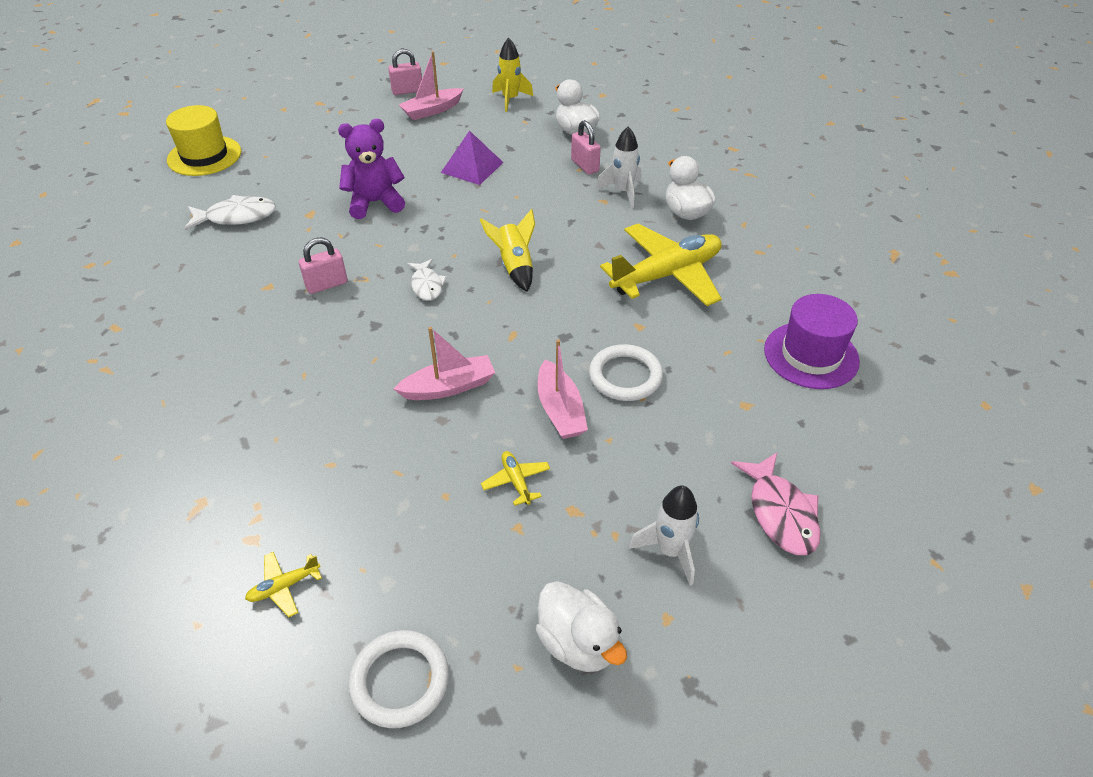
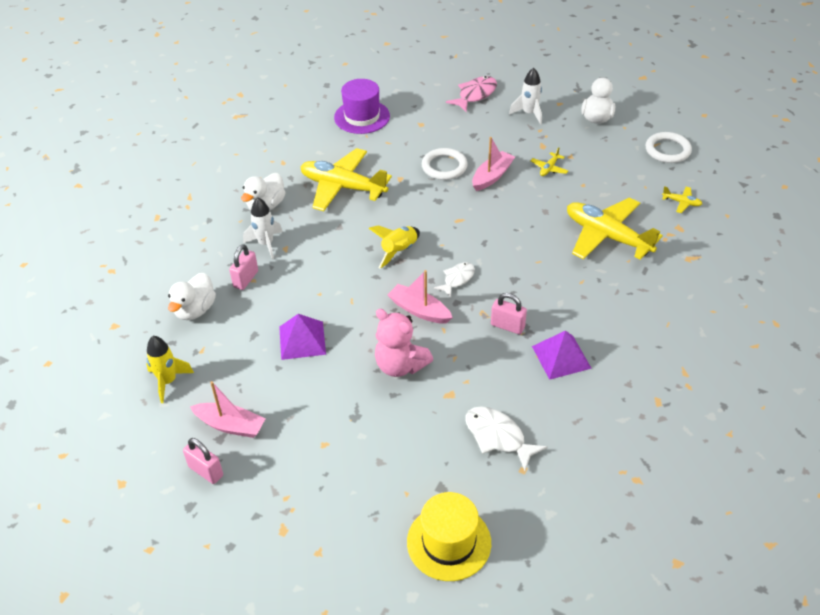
camera: 125 degrees left, 0 degrees up
(246, 297) = (561, 357): none -> purple pyramid
(332, 448) = (607, 236): none -> yellow plane
(375, 203) = (400, 365): purple teddy bear -> pink teddy bear
(449, 387) = (523, 221): pink boat -> pink boat (419, 310)

